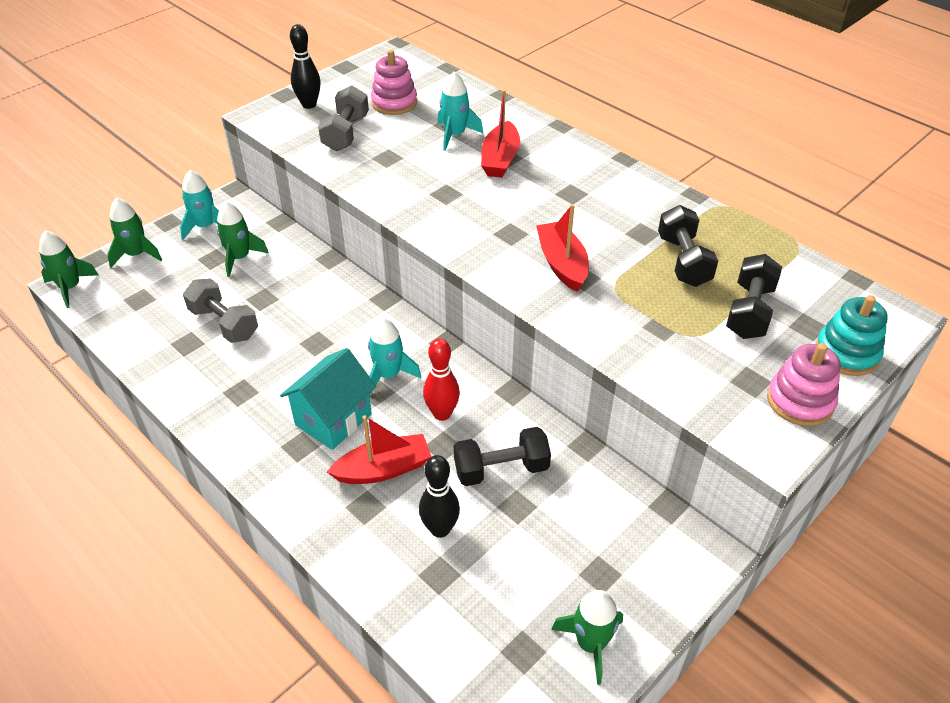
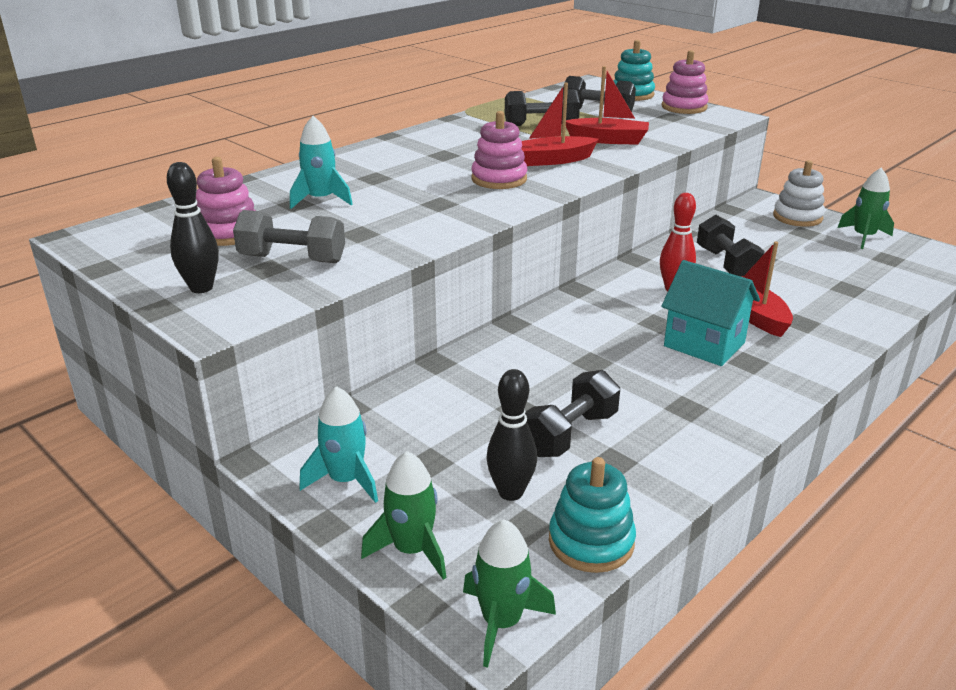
camera: 90 degrees left, 15 degrees down
(115, 326) = (591, 542): none -> turquoise stacking toy
(224, 323) = (570, 434): grey dumbbell -> black dumbbell
(240, 258) = (430, 436): green rocket -> none
(389, 375) = (631, 316): turquoise rocket -> none
(440, 529) = (804, 288): black bowling pin -> black bowling pin (510, 492)
(500, 159) = (378, 180): red boat -> red boat (608, 140)
(505, 227) = (499, 179): none -> pink stacking toy
(651, 579) = (797, 217): none -> white stacking toy

